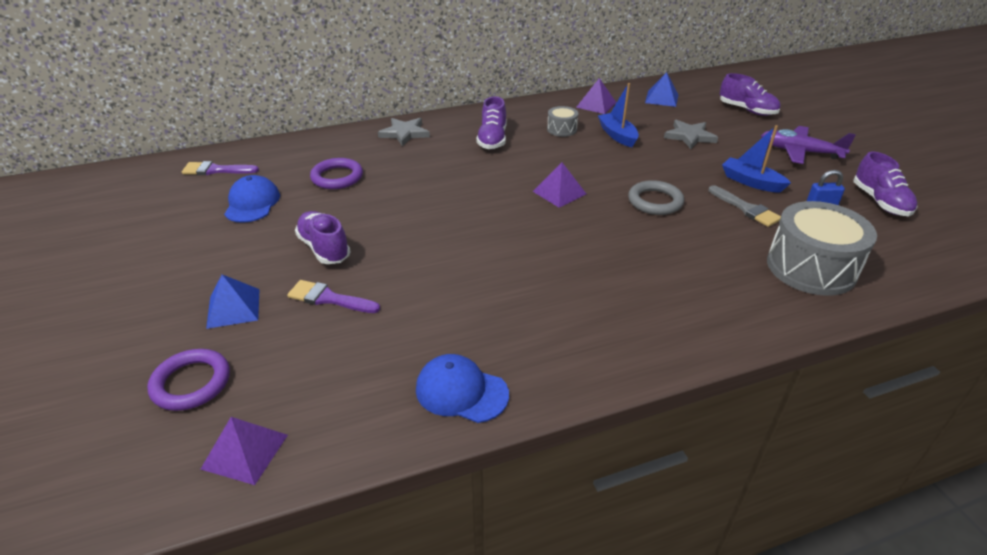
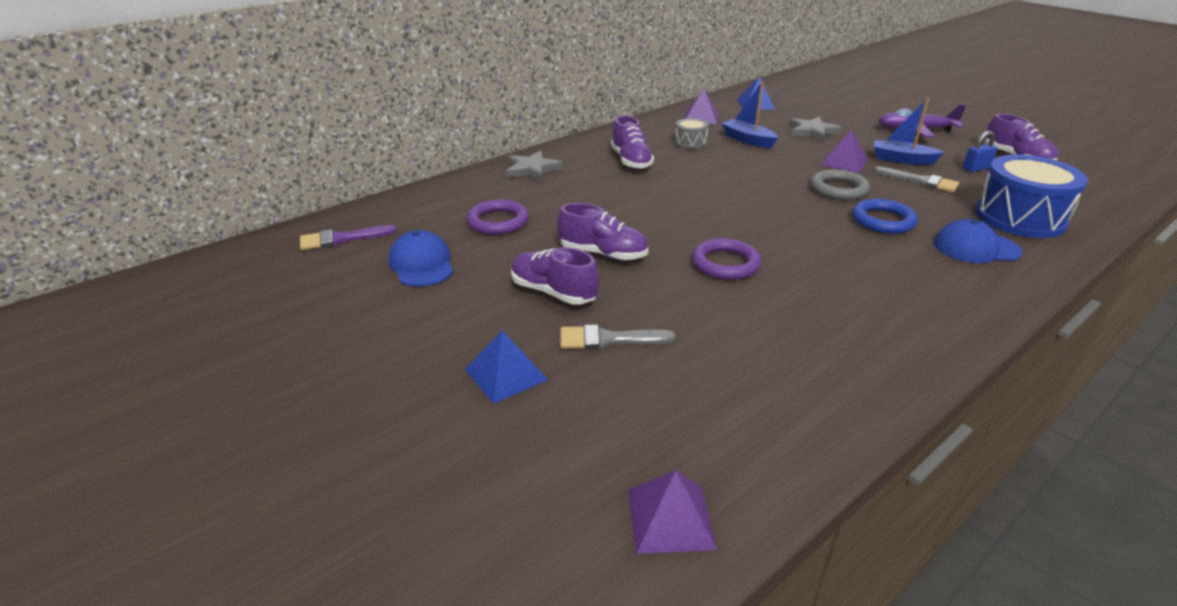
camera: 20 degrees left, 5 degrees down
(191, 383) = (533, 465): purple ring -> purple ring (725, 264)
(329, 298) = (608, 339): purple brush -> grey brush
(461, 391) = (836, 393): blue cap -> blue cap (975, 248)
(559, 192) = (744, 196): purple pyramid -> purple pyramid (844, 162)
(665, 242) = (883, 220): none -> blue ring
(747, 110) = (838, 104): purple shoe -> purple shoe (603, 254)
(811, 267) = (1019, 217): grey drum -> blue drum

